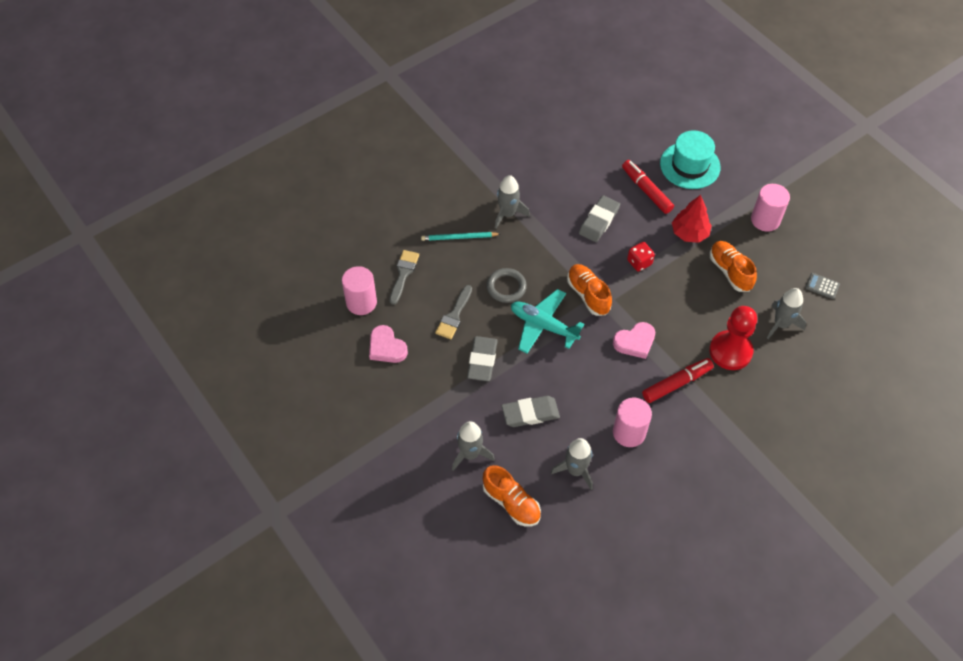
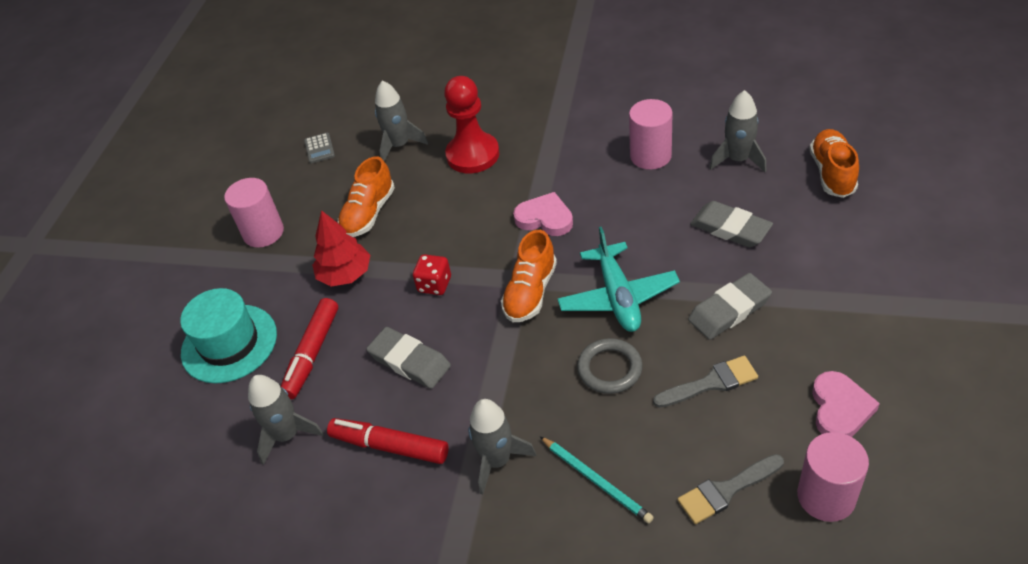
camera: 125 degrees left, 10 degrees down
(470, 454) = (836, 234): grey rocket -> grey rocket (287, 435)
(599, 221) = (409, 361): grey eraser -> grey eraser turned 45 degrees clockwise
(676, 383) = (555, 162): red marker -> red marker (389, 446)

